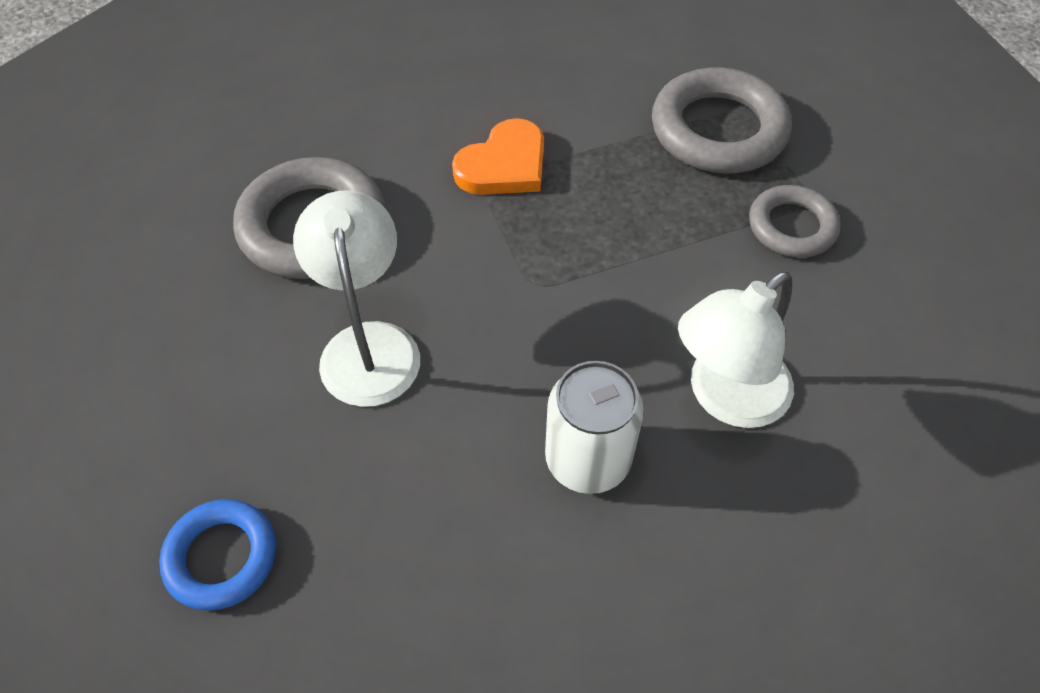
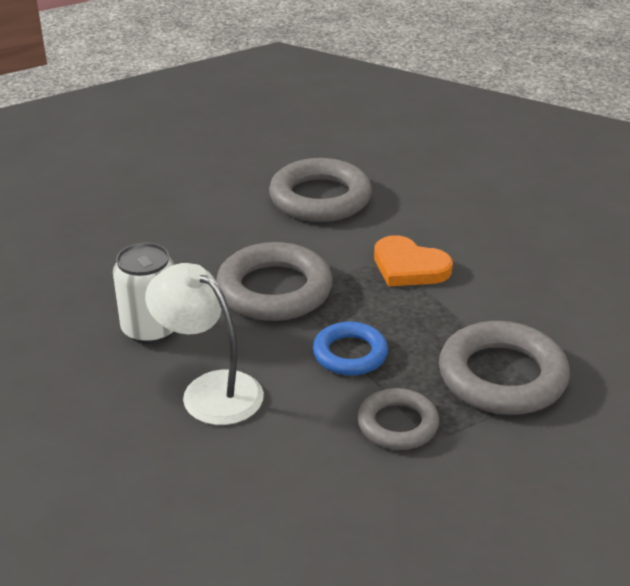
camera: 80 degrees right, 20 degrees down
(221, 557) = (80, 210): blue ring -> blue ring (350, 354)
(368, 345) = (228, 233): white lamp -> none
(524, 305) = (274, 290): none -> grey ring

